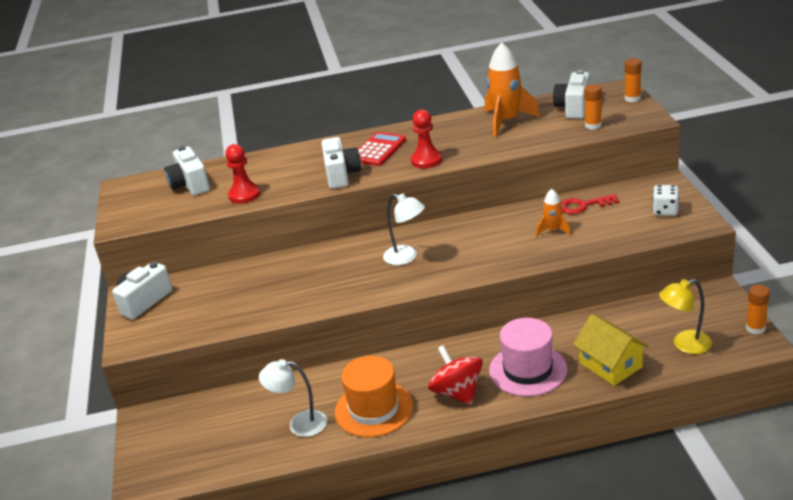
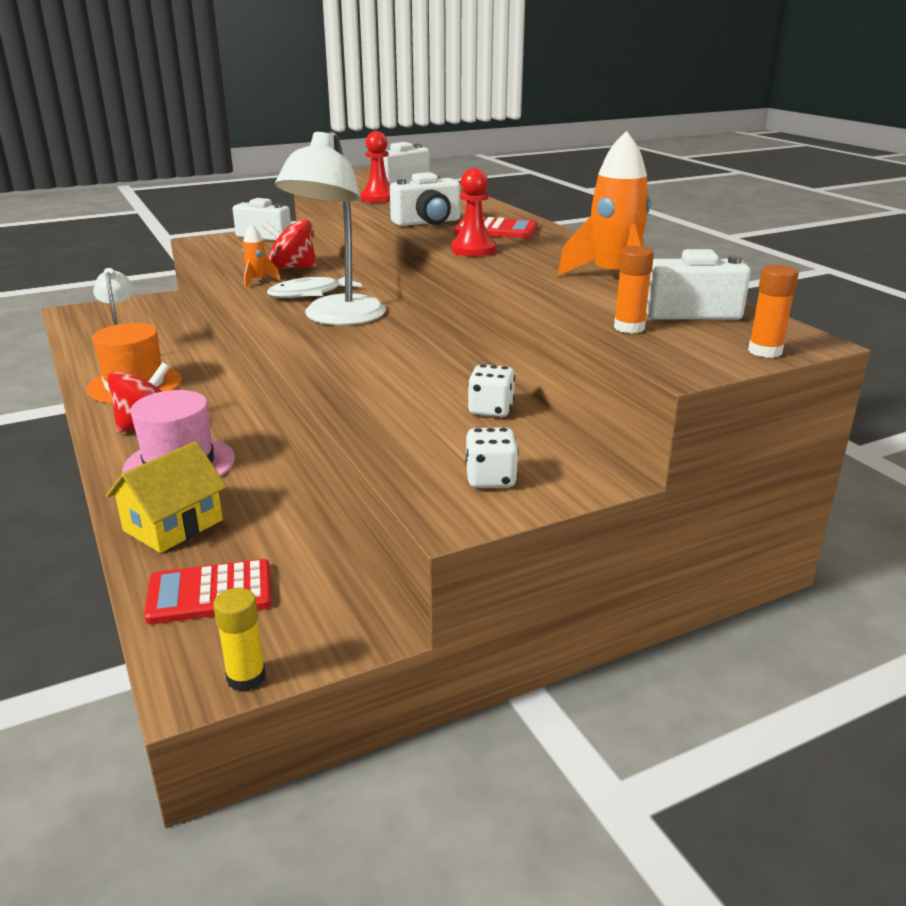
camera: 70 degrees right, 5 degrees down
(264, 282) = (291, 268): none -> red spinning top
(341, 271) = (310, 293): none -> white fish
(406, 257) = (338, 318): white lamp -> white lamp, size x1.83
(553, 230) = (411, 393): orange rocket -> orange rocket (257, 281)
(583, 205) = (490, 410): red key -> white dice
(684, 344) = (210, 593): yellow lamp -> red calculator
(755, 328) = (246, 677): orange glue stick -> yellow glue stick

